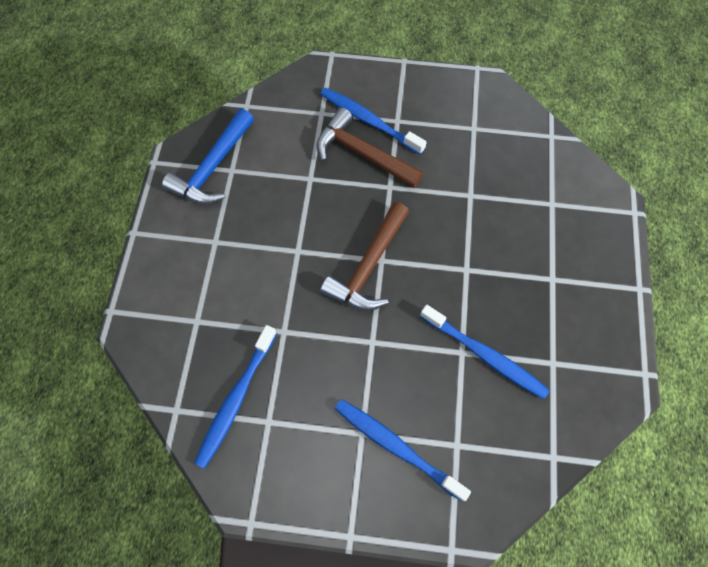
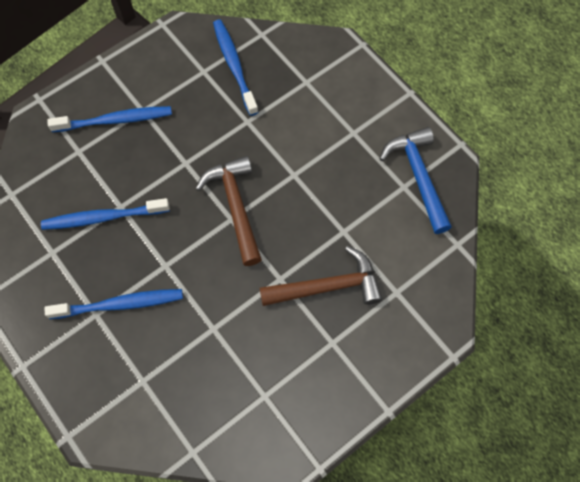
camera: 135 degrees right, 0 degrees up
(369, 121) = (353, 320): blue toothbrush -> blue toothbrush (120, 304)

